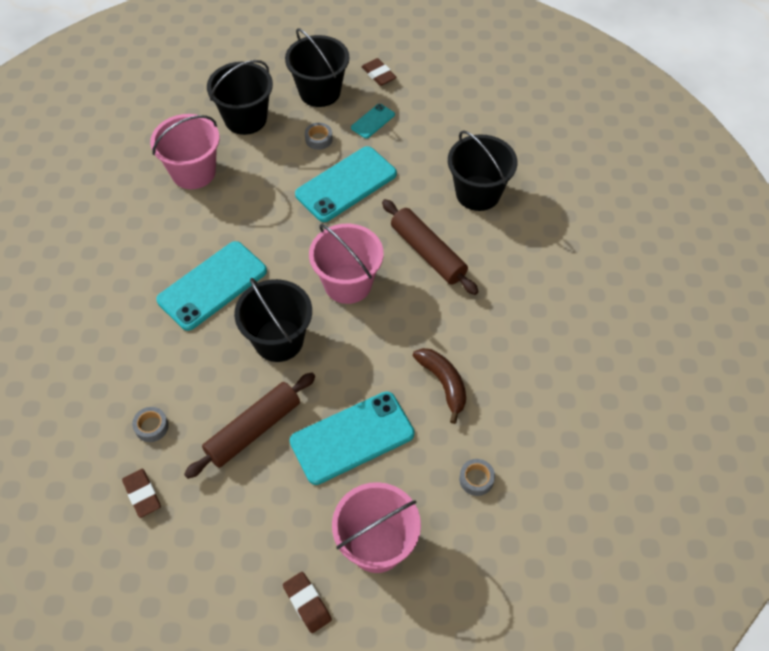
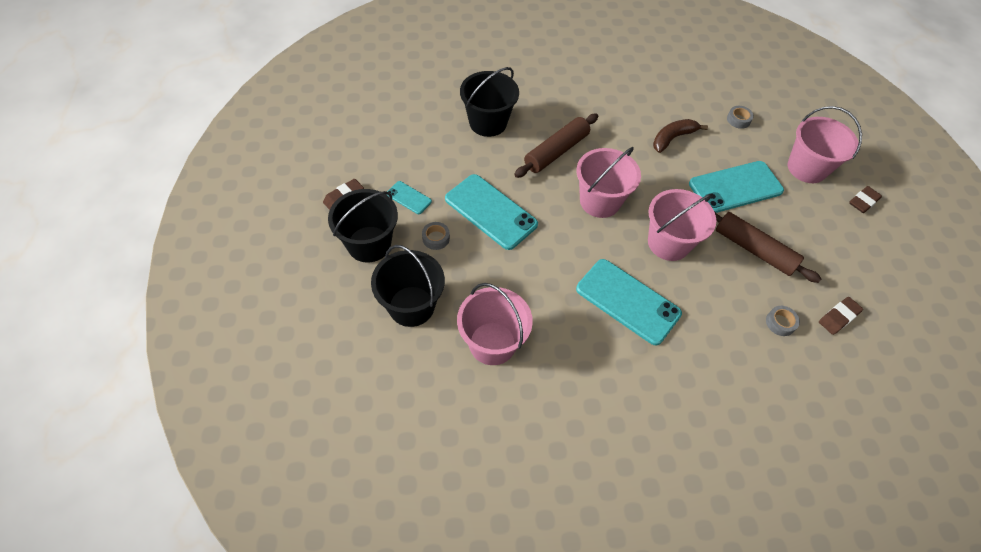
camera: 100 degrees left, 0 degrees up
(278, 340) = (668, 243): black bucket -> pink bucket
(352, 437) = (735, 187): turquoise phone -> turquoise phone turned 75 degrees counterclockwise

